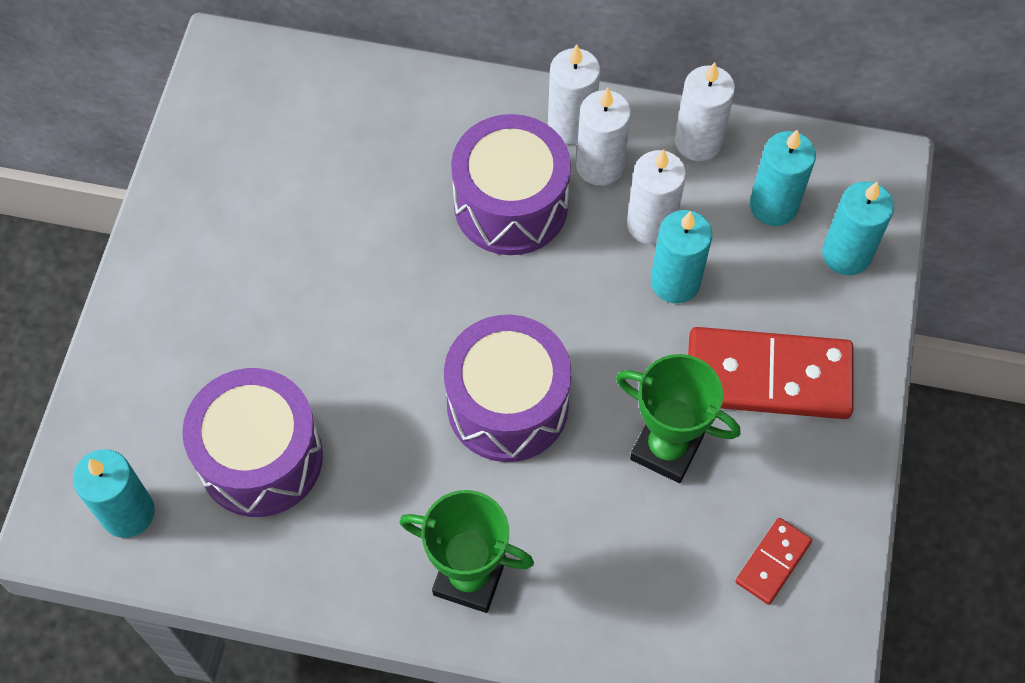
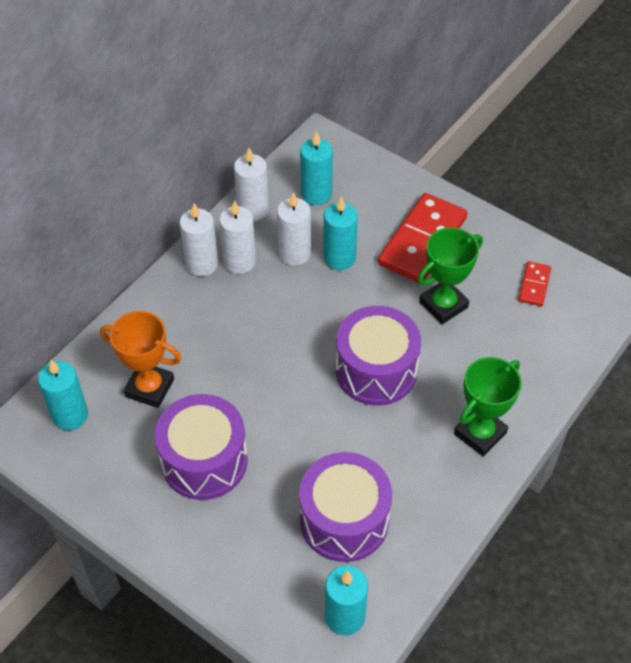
camera: 65 degrees left, 10 degrees down
(351, 157) = (149, 388): none -> orange trophy
(511, 205) = (239, 316): purple drum -> purple drum (204, 461)
(772, 562) = (534, 285): red domino -> red domino turned 45 degrees clockwise
(846, 254) = (365, 176): turquoise candle -> turquoise candle (70, 415)

